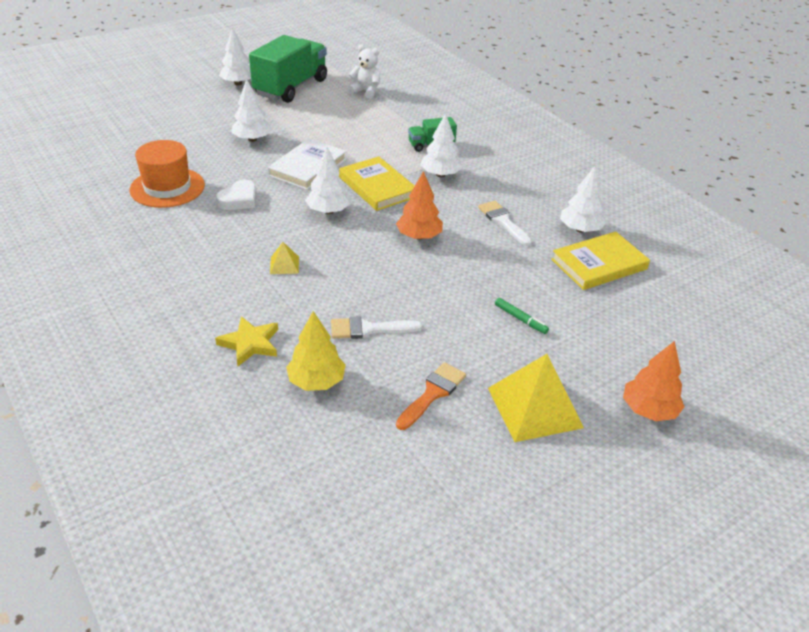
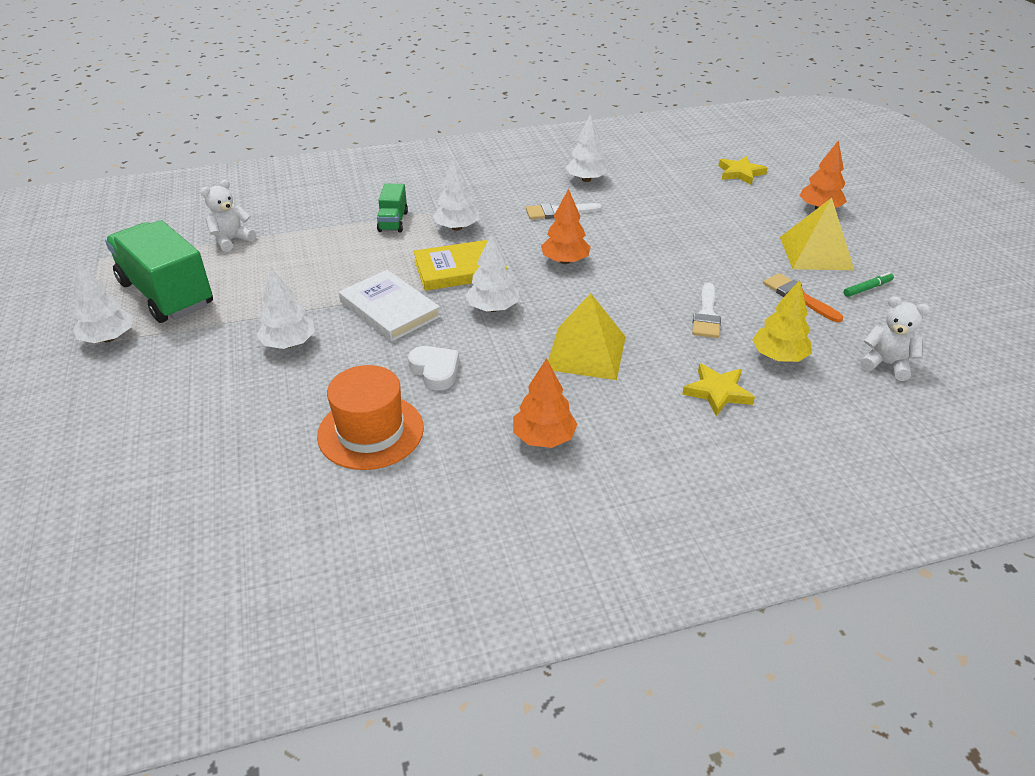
camera: 70 degrees left, 0 degrees up
(173, 258) = (544, 438): none -> orange tree
(284, 265) = (586, 352): yellow pyramid -> yellow pyramid, size x2.16
(330, 465) = (886, 364): none -> white teddy bear
(520, 319) = (706, 235): green marker -> green marker (867, 288)
(599, 264) = (640, 184): yellow book -> none
(688, 337) = (740, 173): none -> yellow star

